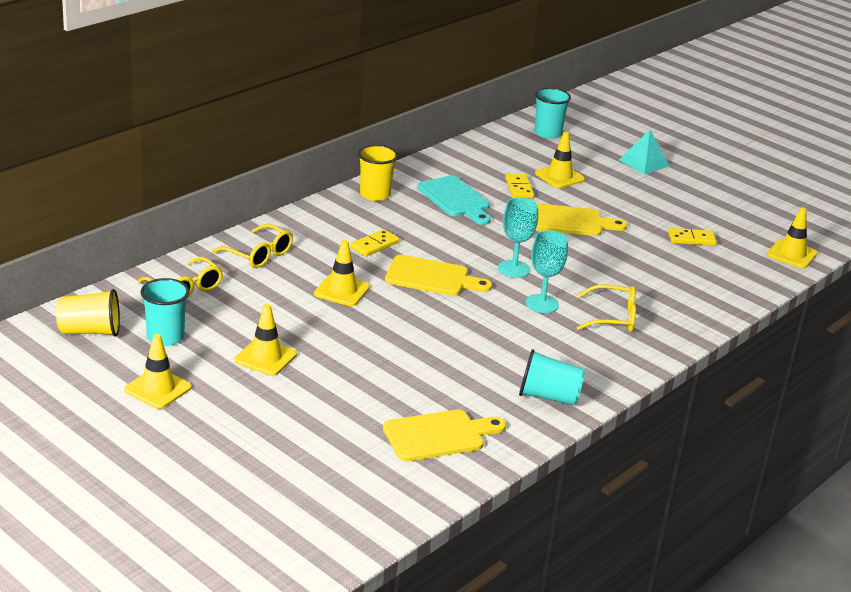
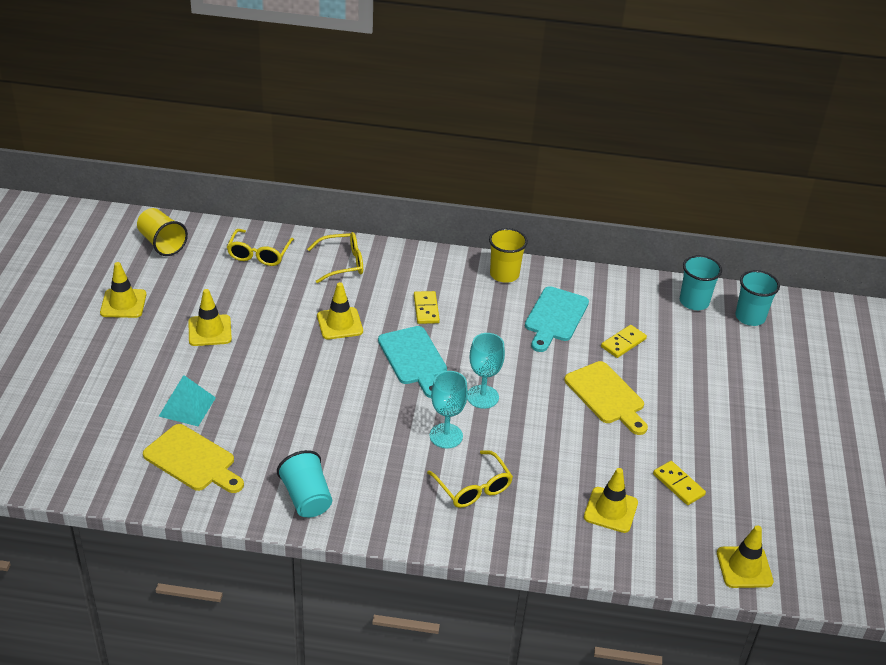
camera: 55 degrees right, 10 degrees up
(165, 337) = (188, 276): turquoise cup -> turquoise cup (694, 302)
(259, 255) = (343, 263): yellow glasses -> yellow glasses turned 105 degrees counterclockwise
(374, 245) = (426, 309): yellow domino -> yellow domino turned 75 degrees clockwise
(431, 277) = (414, 359): yellow cutting board -> turquoise cutting board
(559, 176) = (679, 357): yellow traffic cone -> yellow traffic cone (610, 510)
(643, 163) = (783, 397): turquoise pyramid -> turquoise pyramid (187, 406)

